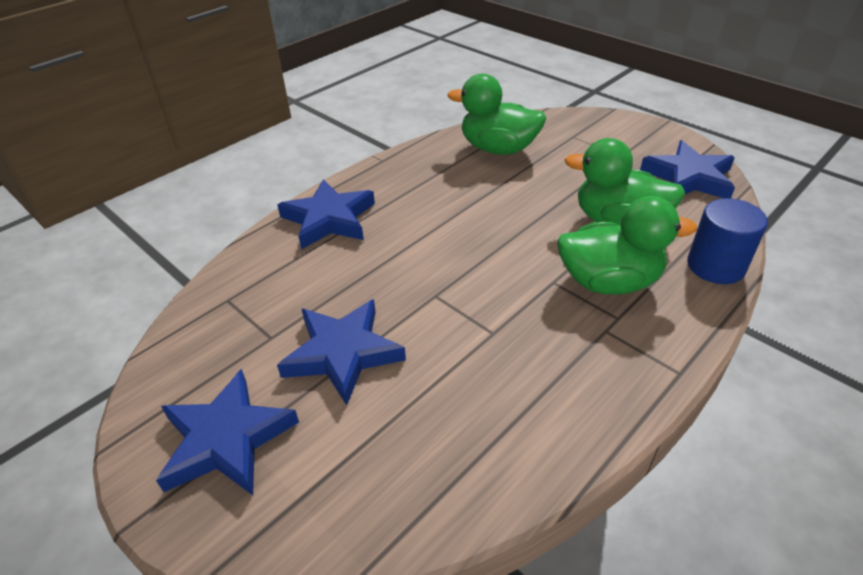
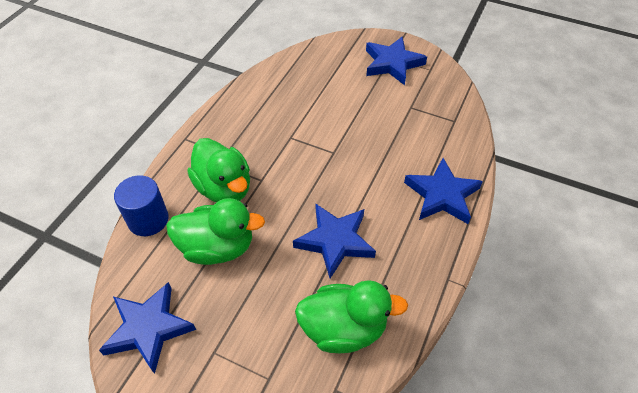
camera: 160 degrees right, 10 degrees up
(343, 353) = (366, 108): blue star -> blue star (335, 241)
(609, 282) = (224, 188): green duck -> green duck turned 105 degrees counterclockwise

